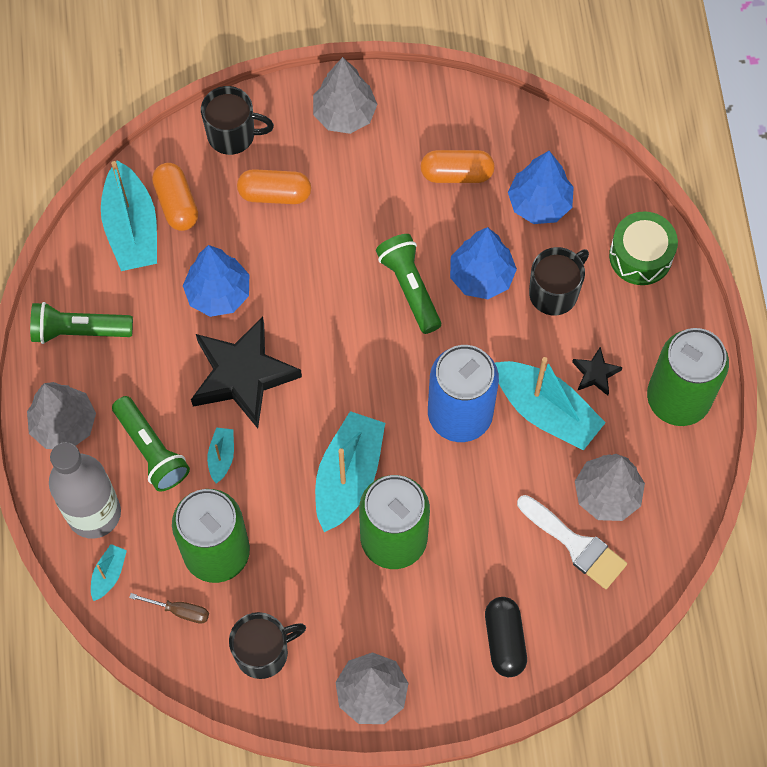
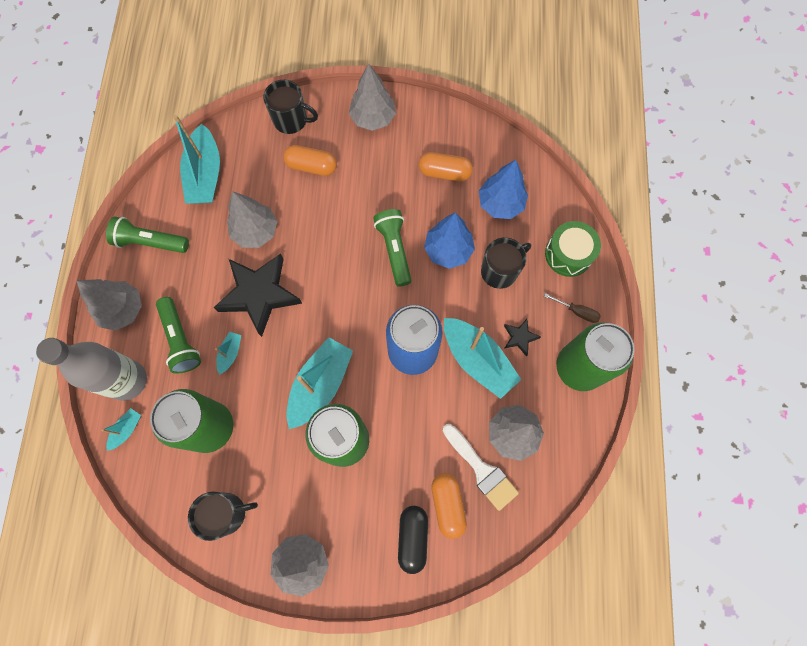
camera: 10 degrees right, 5 degrees up
(176, 203) = (241, 162): orange capsule -> orange capsule (447, 505)
(180, 611) = (172, 468): brown screwdriver -> brown screwdriver (577, 311)
(218, 293) = (256, 231): blue tree -> grey tree

